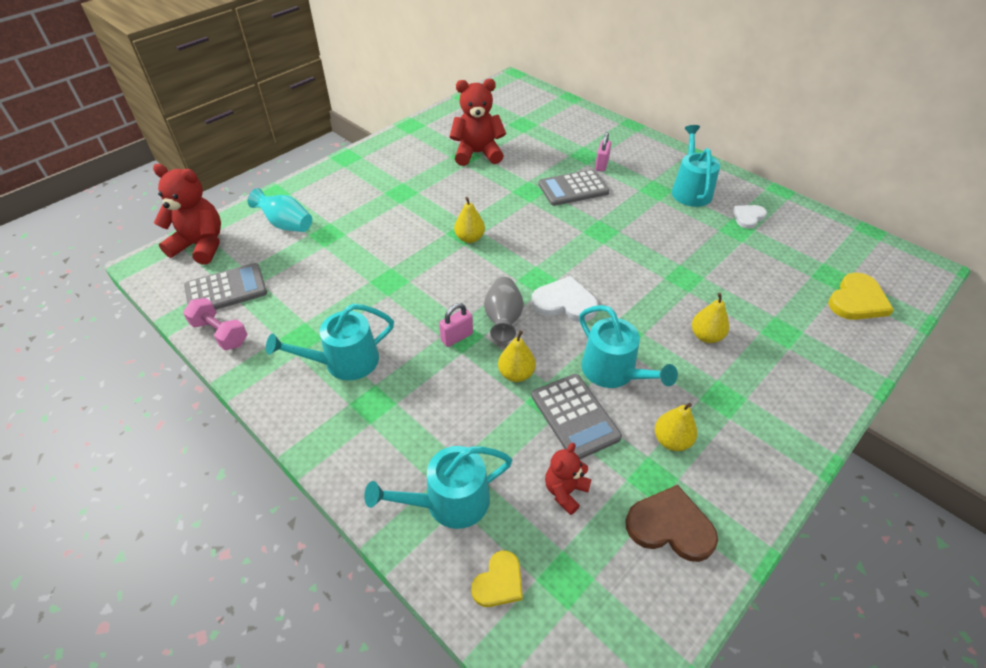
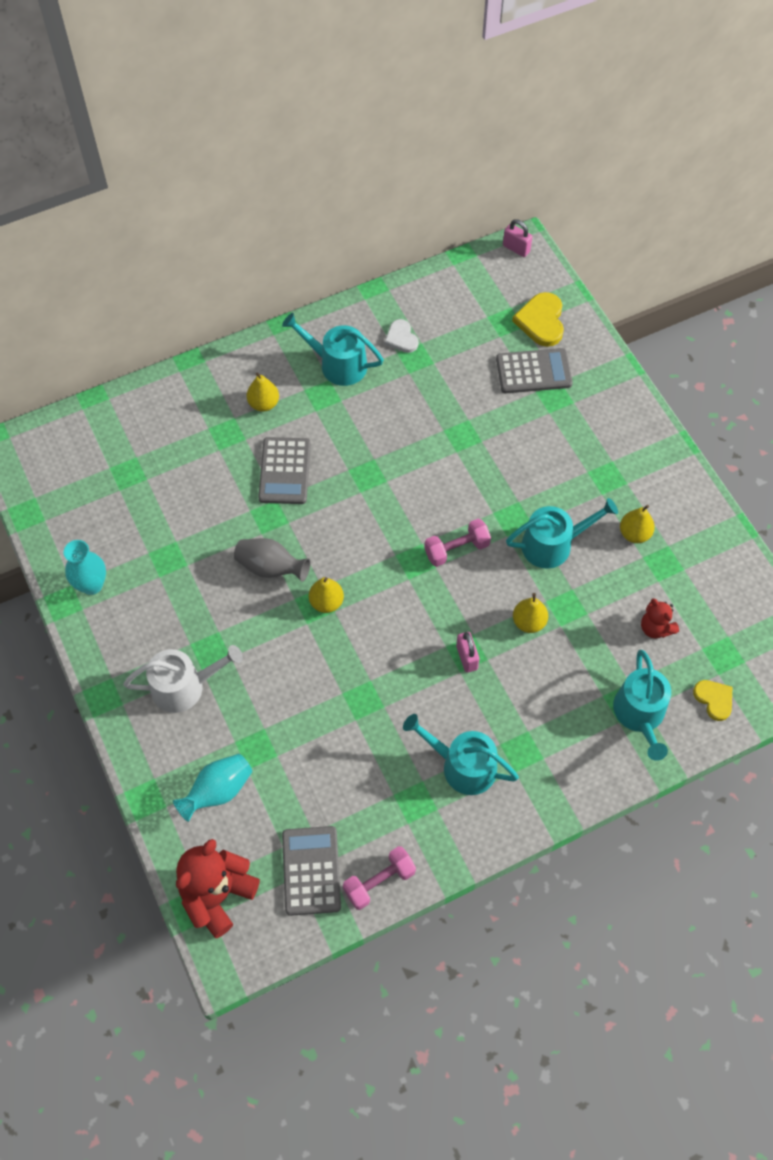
camera: 70 degrees left, 15 degrees up
(344, 362) = (462, 766): turquoise watering can -> turquoise watering can turned 120 degrees clockwise
(367, 188) = (184, 686): none -> white watering can
(429, 132) = (92, 585): none -> turquoise vase
(477, 154) = (169, 544): red teddy bear -> none
(503, 319) = (458, 610): grey vase -> grey vase (270, 568)
(564, 303) = (456, 549): white heart -> pink dumbbell
(575, 416) = (589, 593): grey calculator -> grey calculator (533, 371)
(601, 165) = (254, 425): pink padlock -> pink padlock (516, 248)
(670, 526) = (704, 570): brown heart -> none
(706, 336) = (539, 455): yellow pear -> yellow pear (263, 403)
(857, 300) = (541, 321): yellow heart -> yellow heart turned 150 degrees counterclockwise

